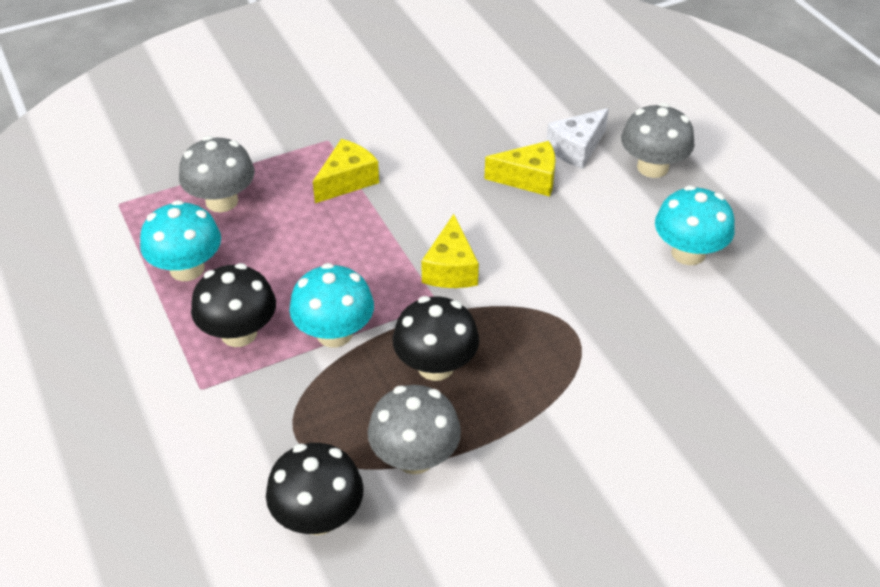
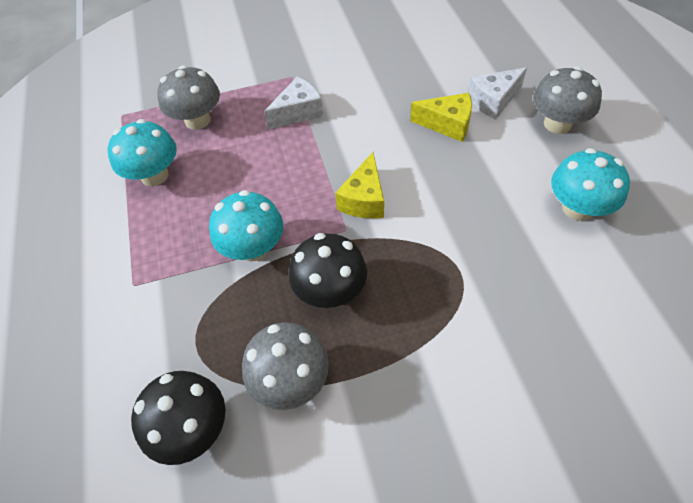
camera: 15 degrees right, 10 degrees up
(239, 333) = (177, 238): black mushroom -> none
(347, 181) = (298, 112): yellow cheese -> white cheese

